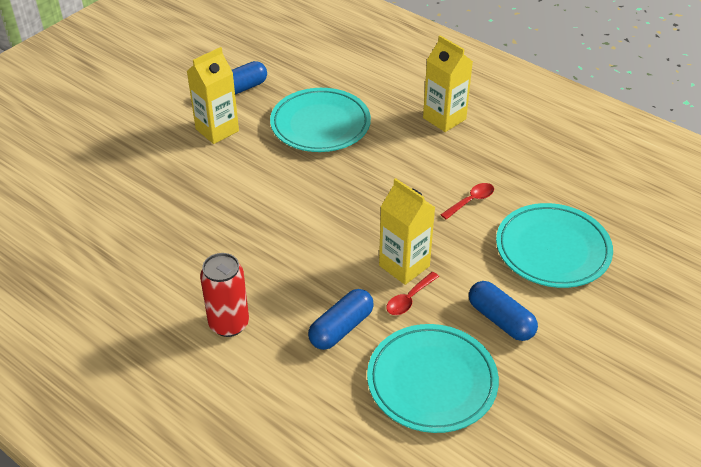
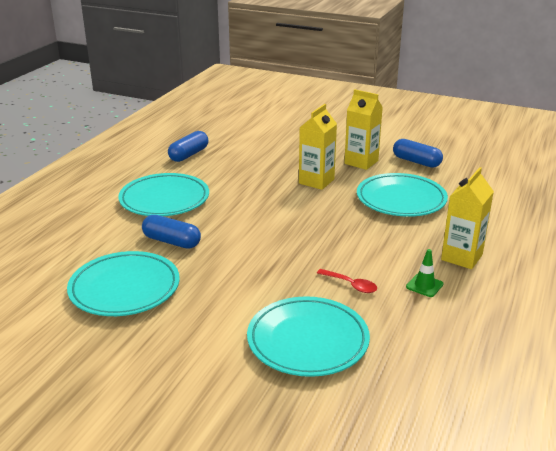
camera: 75 degrees right, 15 degrees down
(229, 324) = (164, 199): red can -> turquoise plate
(404, 266) = (249, 260): yellow carton -> yellow carton (316, 181)
(409, 299) = (212, 267): red spoon -> none
(484, 155) = (424, 285): none -> green traffic cone
(500, 320) = (202, 317): blue capsule -> blue capsule (189, 155)

